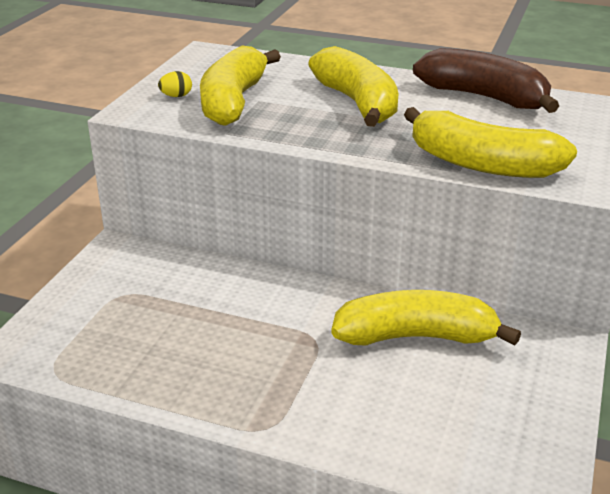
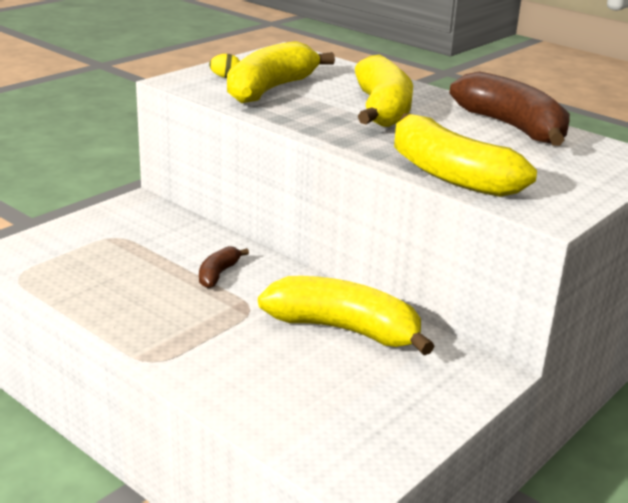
camera: 20 degrees right, 5 degrees down
(257, 309) = (218, 274): none -> brown banana

